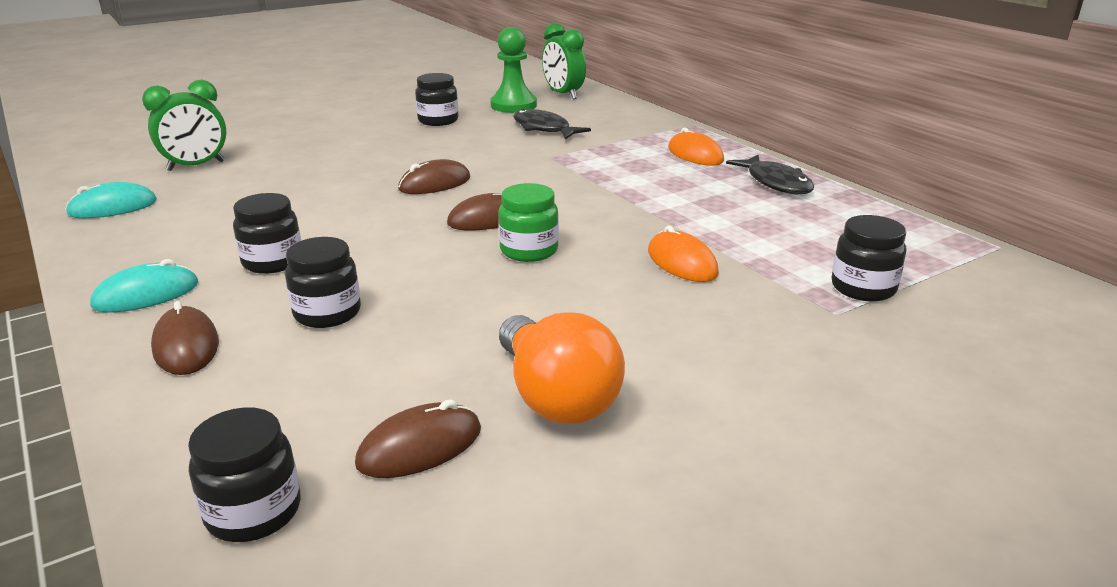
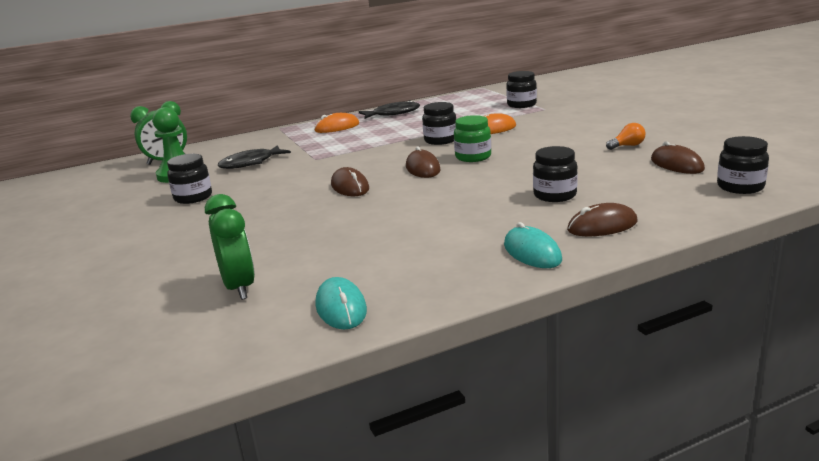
camera: 80 degrees left, 5 degrees down
(272, 262) = (480, 220): black jar -> black jar (440, 140)
(556, 397) = (627, 146): orange light bulb -> orange light bulb, size x0.47

